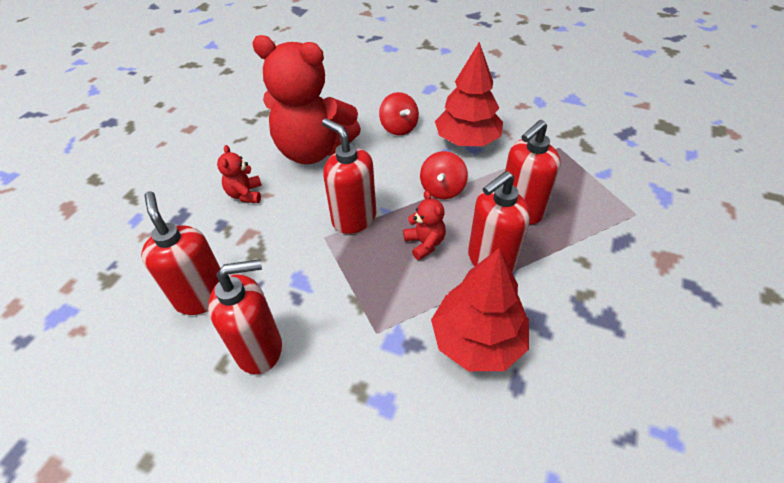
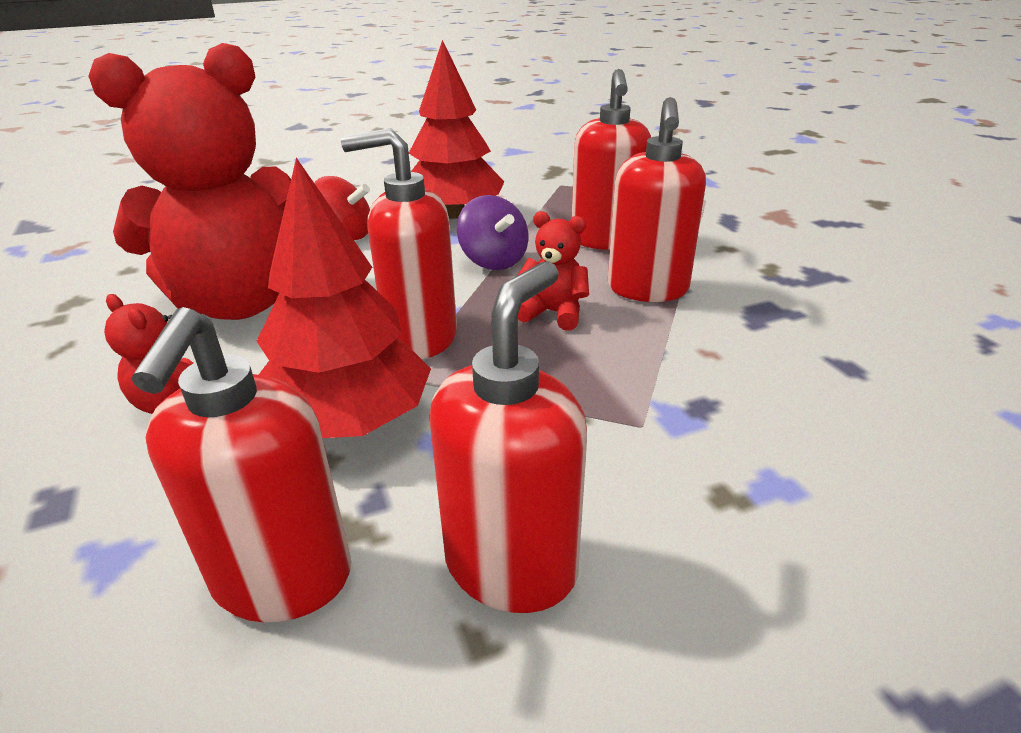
camera: 45 degrees left, 15 degrees down
(202, 296) = (282, 579): red soap dispenser -> red soap dispenser turned 105 degrees counterclockwise
(442, 189) = (493, 261): red spinning top -> purple spinning top
(477, 340) = (753, 357): red tree -> red tree (349, 421)

